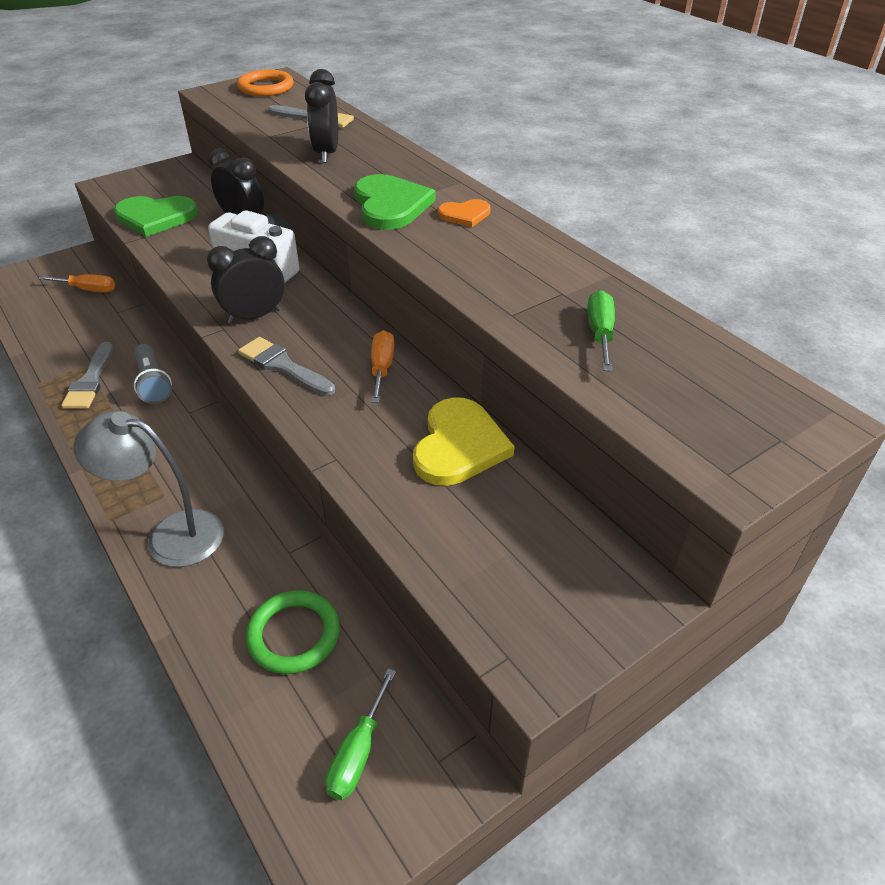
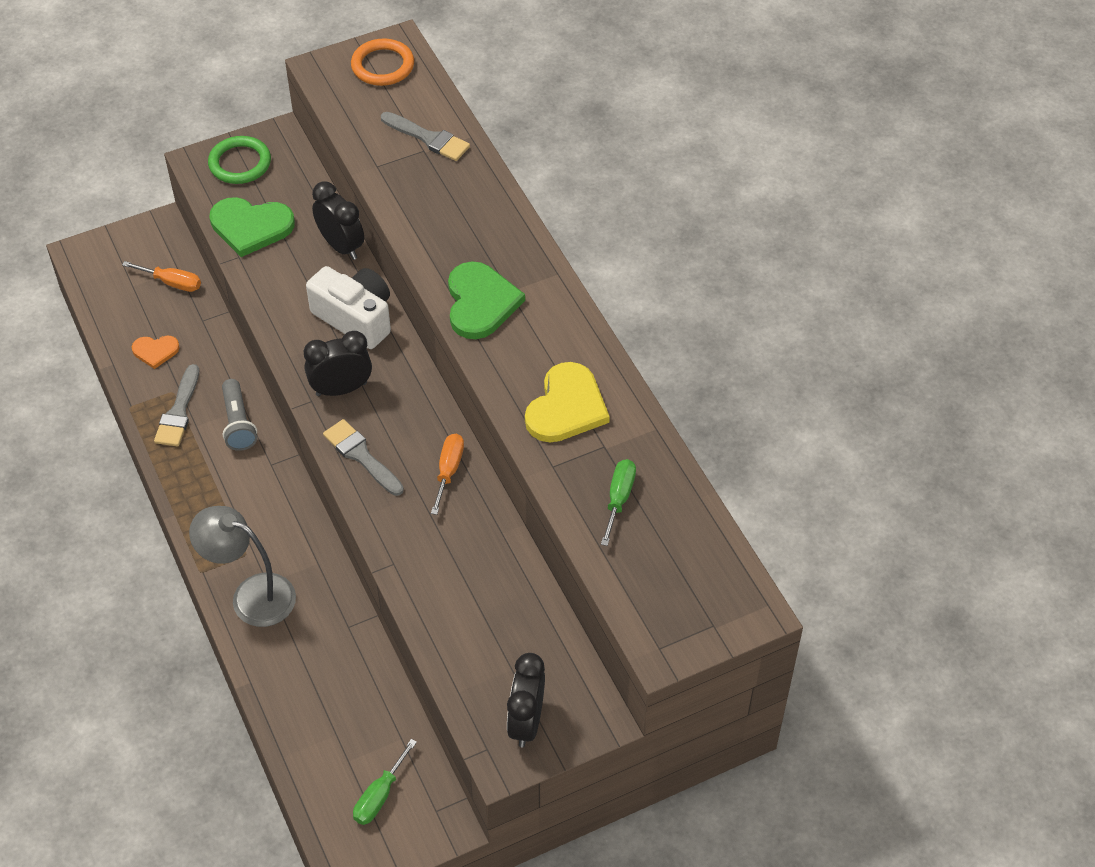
camera: 10 degrees right, 10 degrees up
(294, 635) = (344, 699): green ring -> green ring (240, 163)
(326, 153) = (432, 207): black clock -> black clock (526, 722)
(459, 445) = (497, 565): yellow heart -> yellow heart (566, 407)
(465, 215) = (547, 327): orange heart -> orange heart (155, 351)

